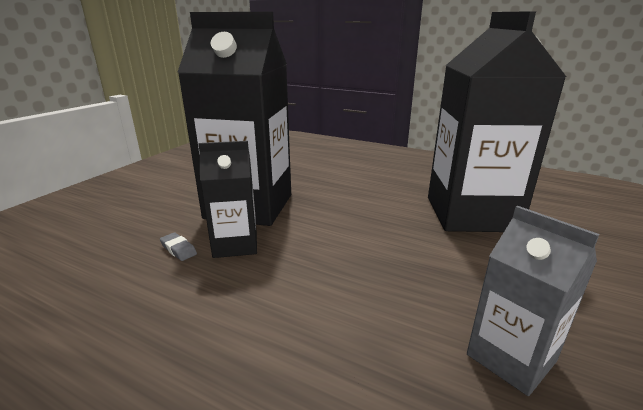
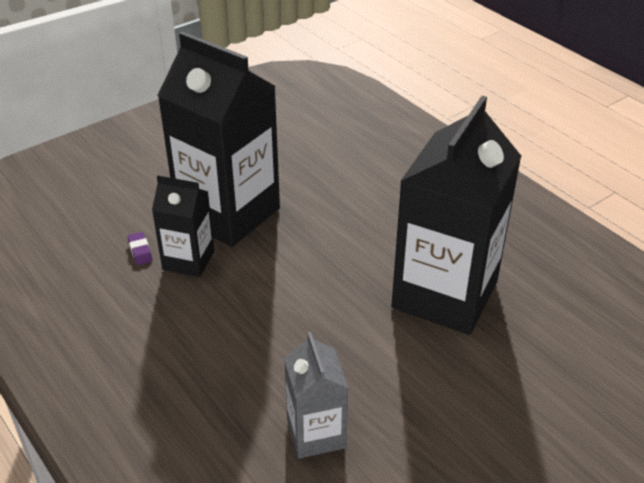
camera: 25 degrees right, 15 degrees up
(178, 249) = (140, 251): grey eraser -> purple eraser

